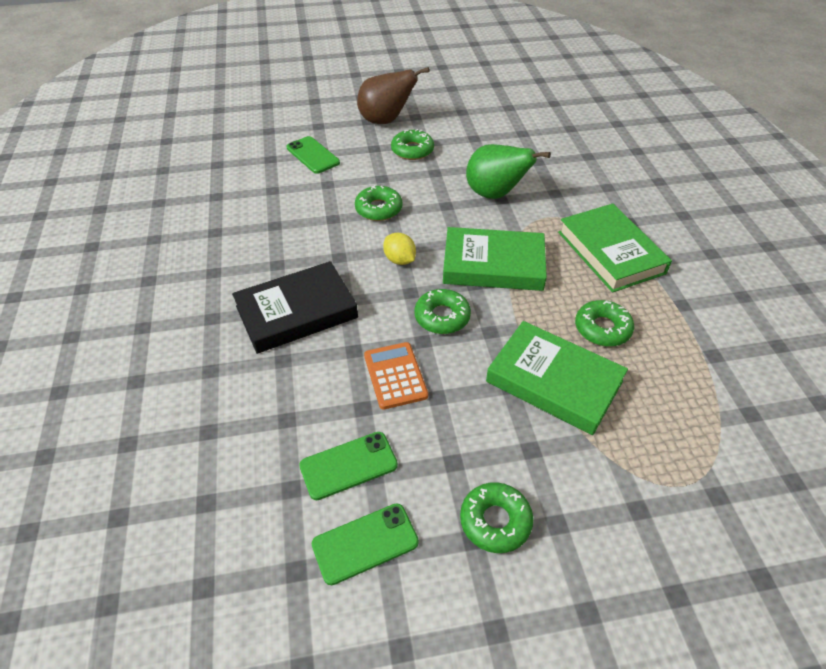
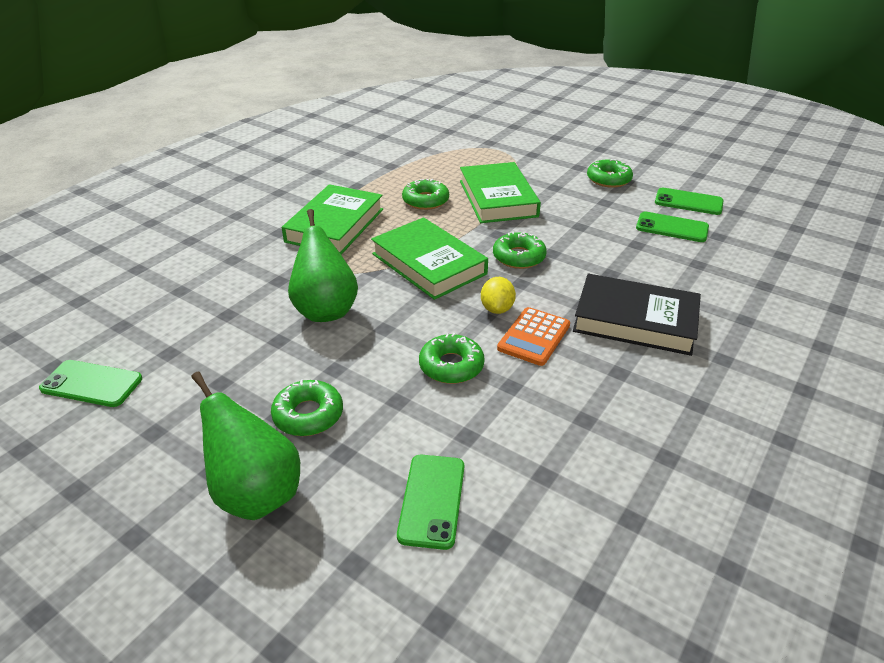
camera: 135 degrees left, 10 degrees down
(386, 120) = (256, 494): brown pear -> green pear
(395, 376) = (595, 247): orange calculator -> orange calculator (534, 337)
(523, 107) = (91, 384): none -> green phone

